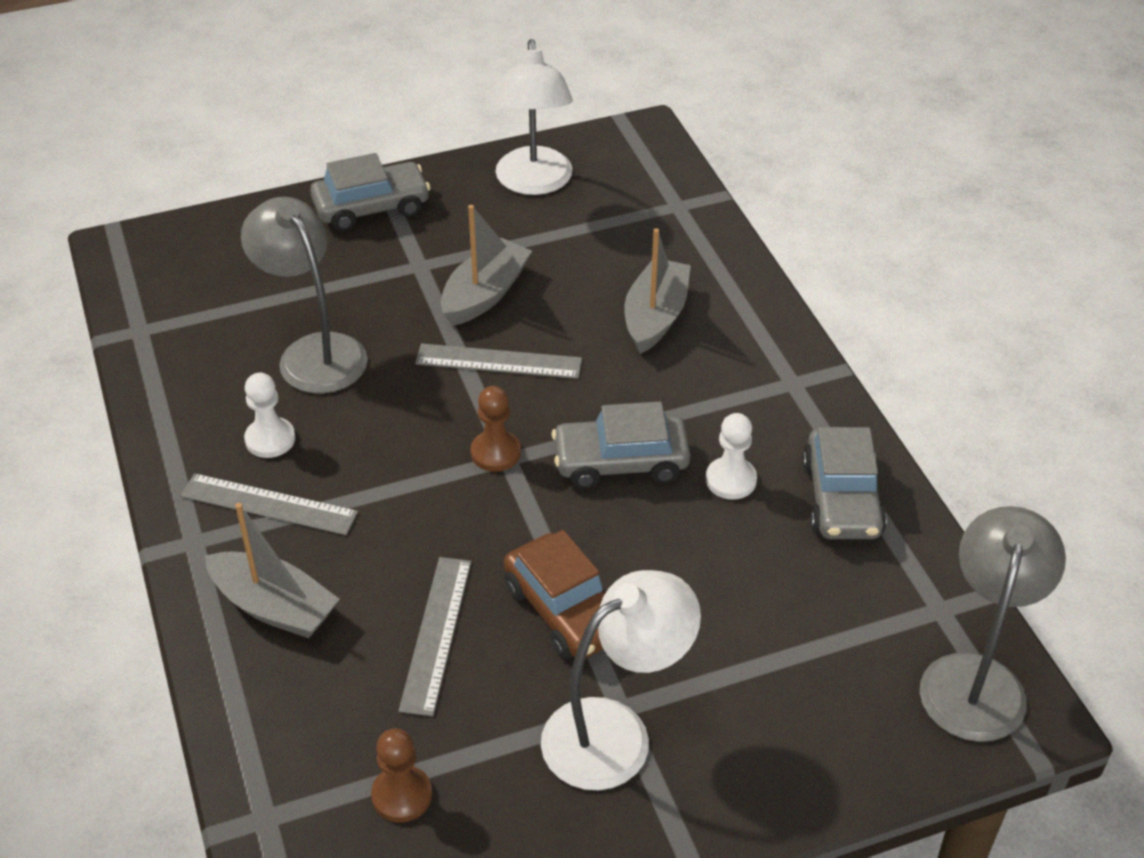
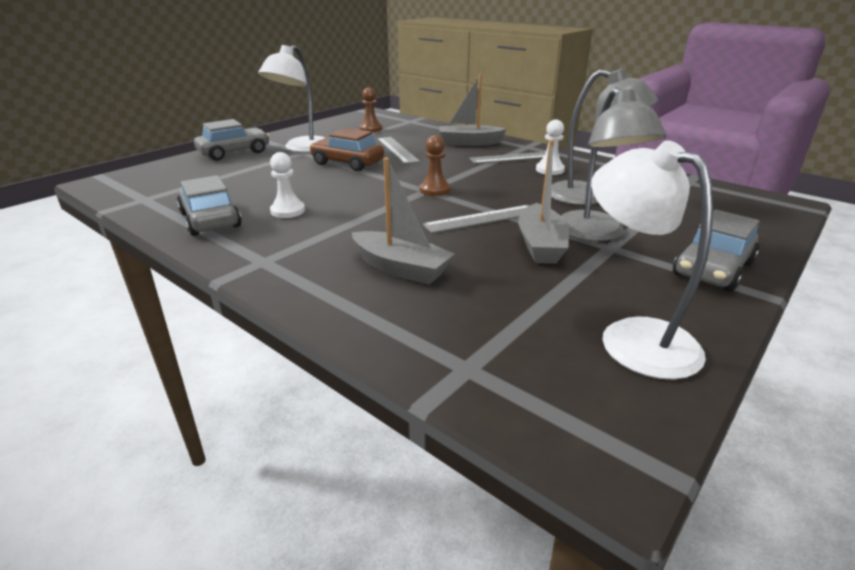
camera: 150 degrees right, 15 degrees down
(620, 462) = (361, 202): grey car -> grey car (234, 152)
(655, 317) = (401, 268): grey boat -> grey boat turned 45 degrees counterclockwise
(976, 678) = (126, 186): grey lamp -> grey lamp (595, 233)

